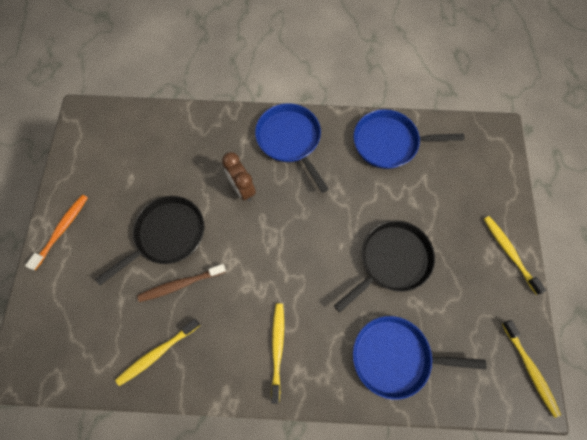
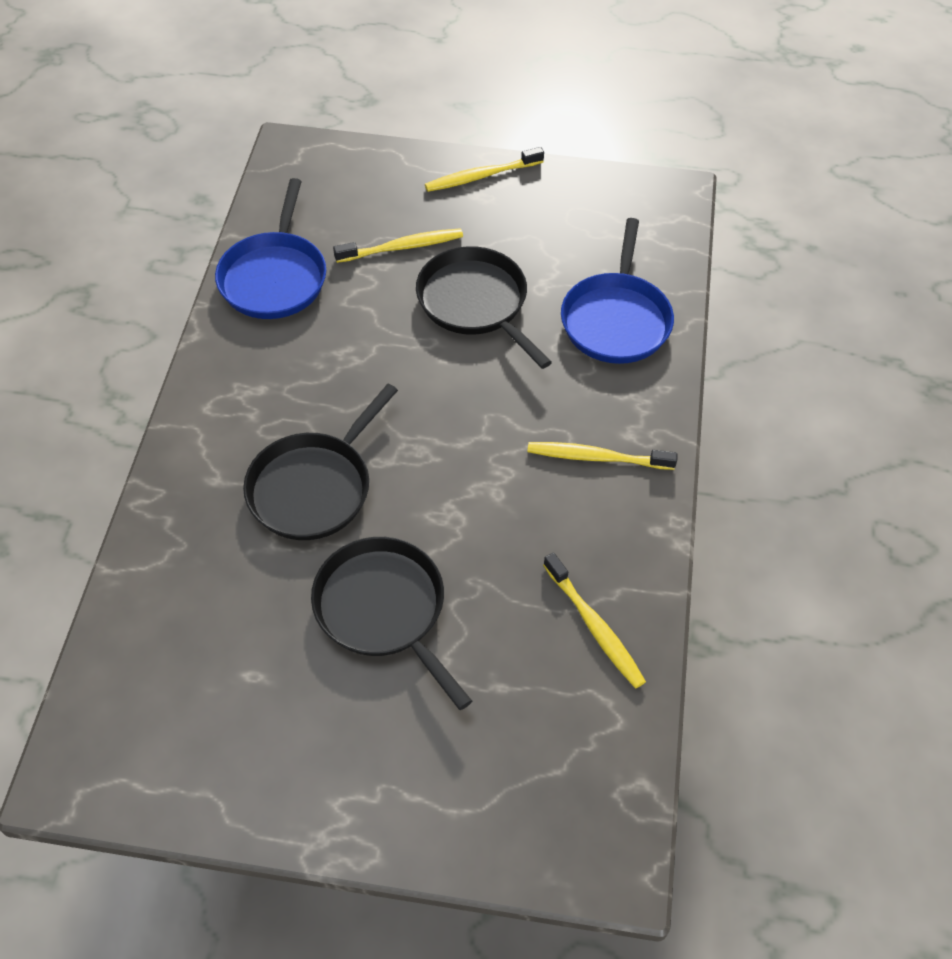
camera: 85 degrees left, 15 degrees down
(62, 230) = (341, 803): orange toothbrush -> none
(180, 284) = (479, 590): brown toothbrush -> none
(242, 188) = (314, 487): brown clock -> black pan
(290, 140) = (233, 409): blue pan -> none
(530, 369) = (639, 189): yellow toothbrush -> yellow toothbrush (402, 247)

